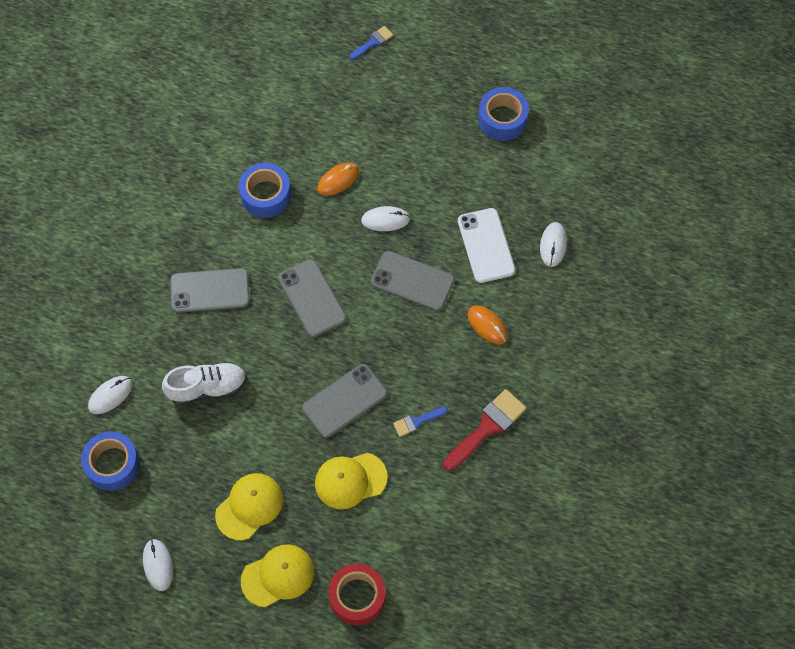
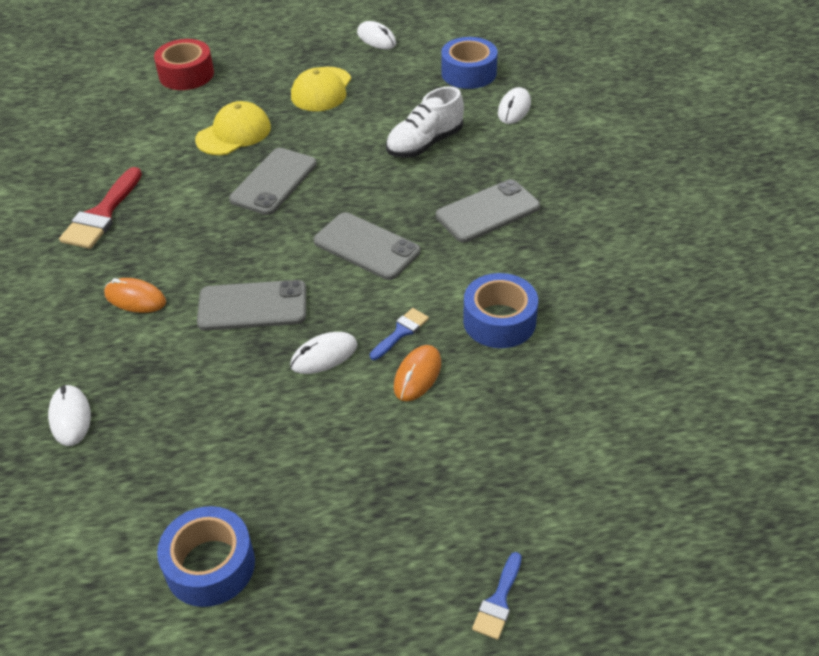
camera: 155 degrees right, 20 degrees down
(278, 576) = (266, 64): yellow cap -> none
(417, 421) = (185, 193): blue brush -> blue brush (401, 332)
(486, 245) = (169, 380): white phone -> none

